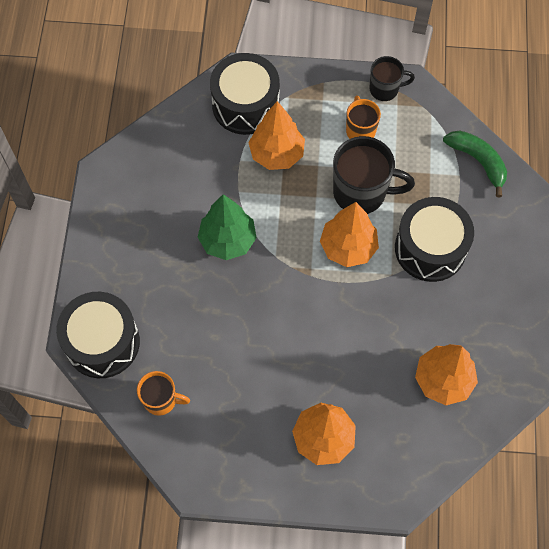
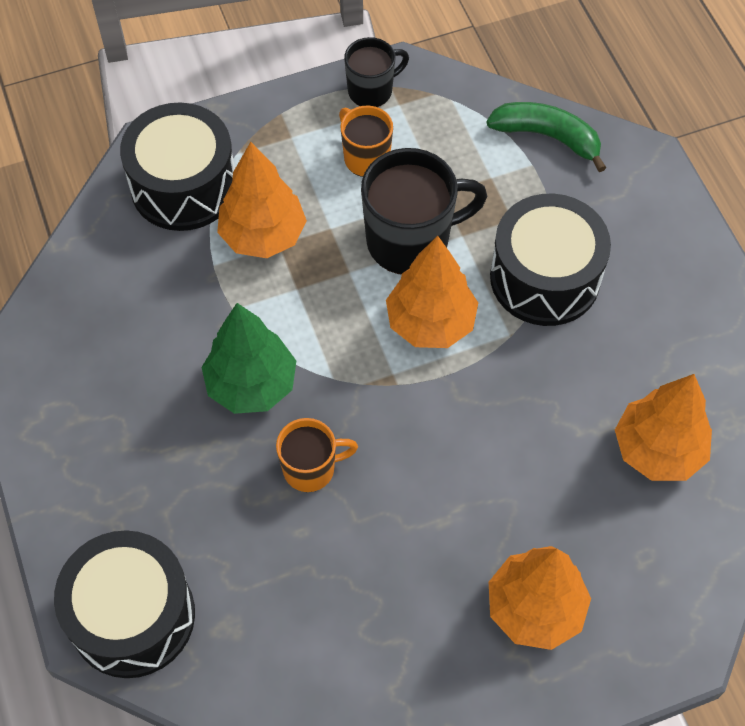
camera: 25 degrees left, 5 degrees down
(161, 400) = (266, 662): orange mug -> orange mug (311, 468)

